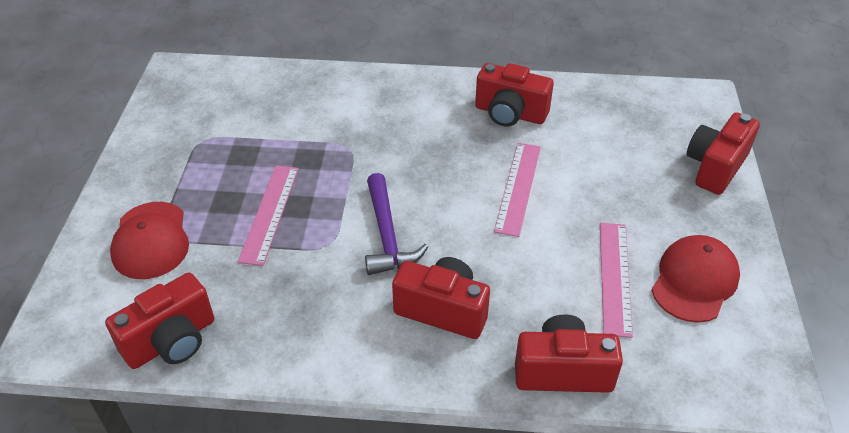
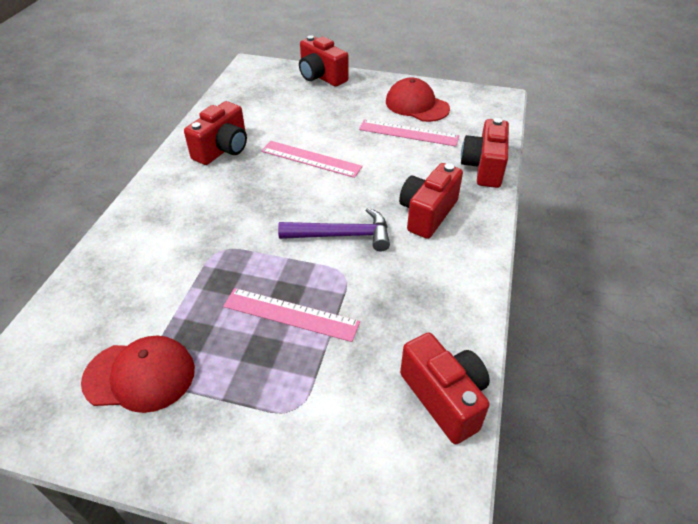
camera: 80 degrees left, 0 degrees up
(151, 240) = (301, 423): red cap -> red cap (140, 375)

